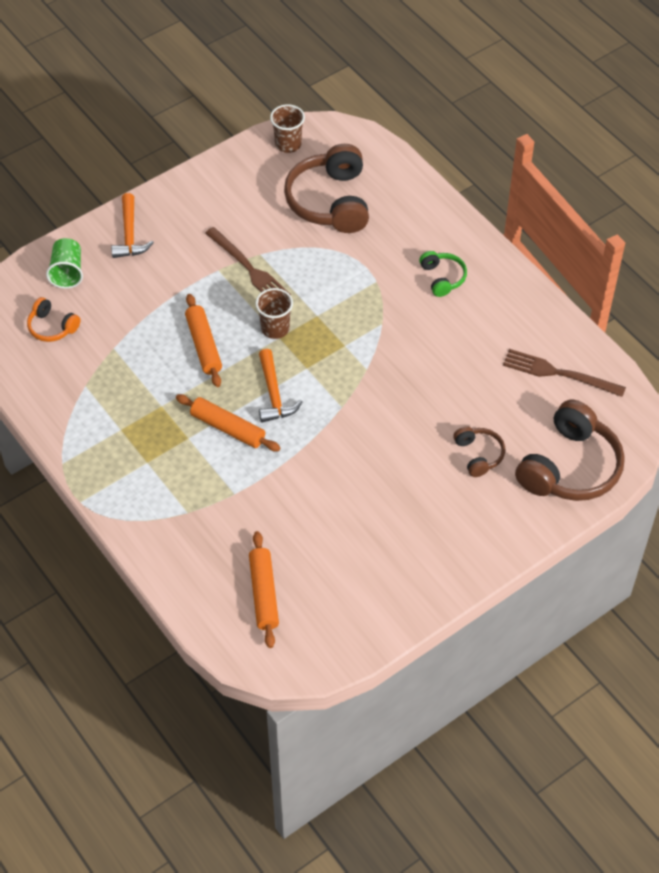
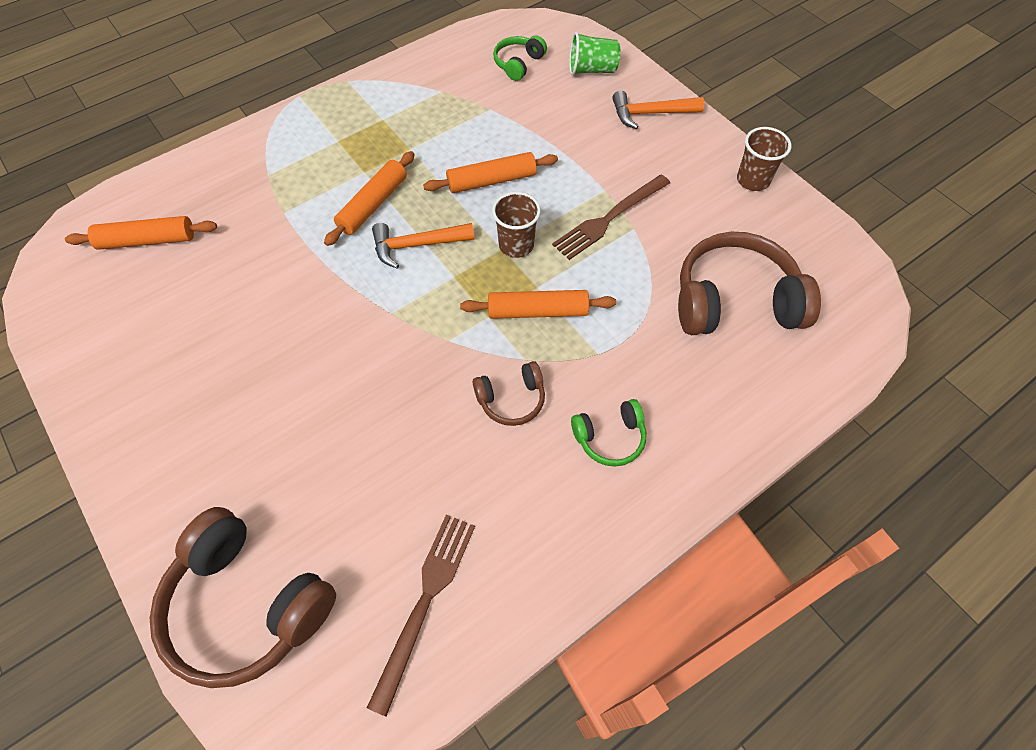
camera: 90 degrees right, 5 degrees up
(52, 327) = (518, 64): orange headphones -> green headphones
(288, 144) = (829, 254): brown cup -> brown cup (753, 180)
(339, 315) = (537, 311): none -> orange rolling pin
(478, 455) = (291, 473): brown headphones -> brown headphones (511, 399)

